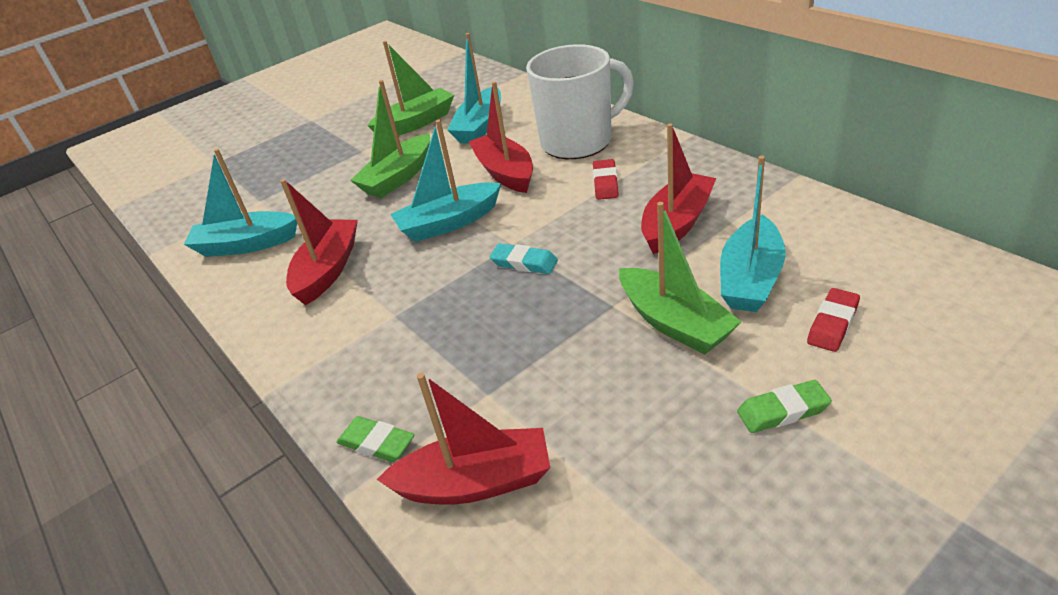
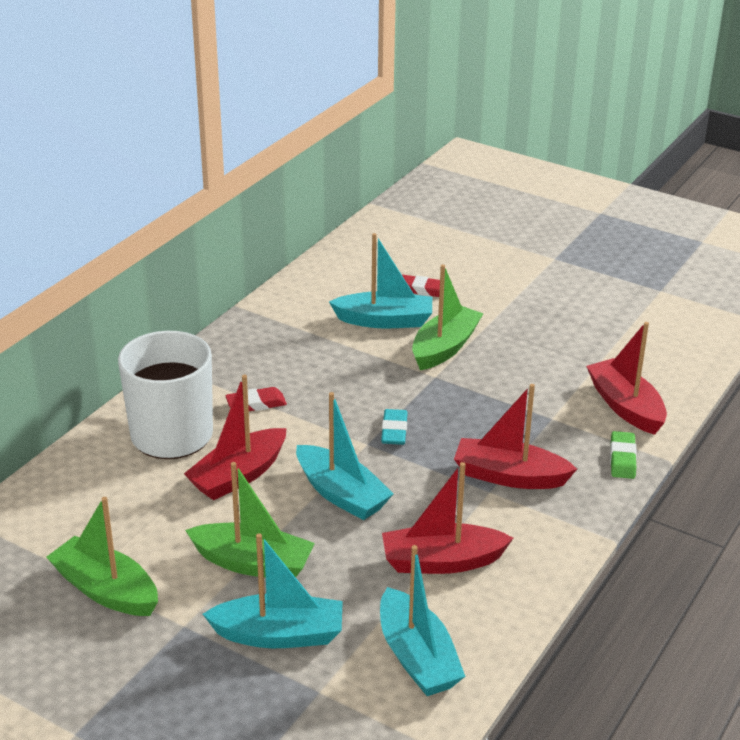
camera: 115 degrees left, 5 degrees down
(480, 126) = (124, 522): turquoise boat -> turquoise boat (279, 634)
(677, 223) = (318, 358): red boat -> red boat (509, 476)
(783, 411) = (508, 305): green eraser -> none

